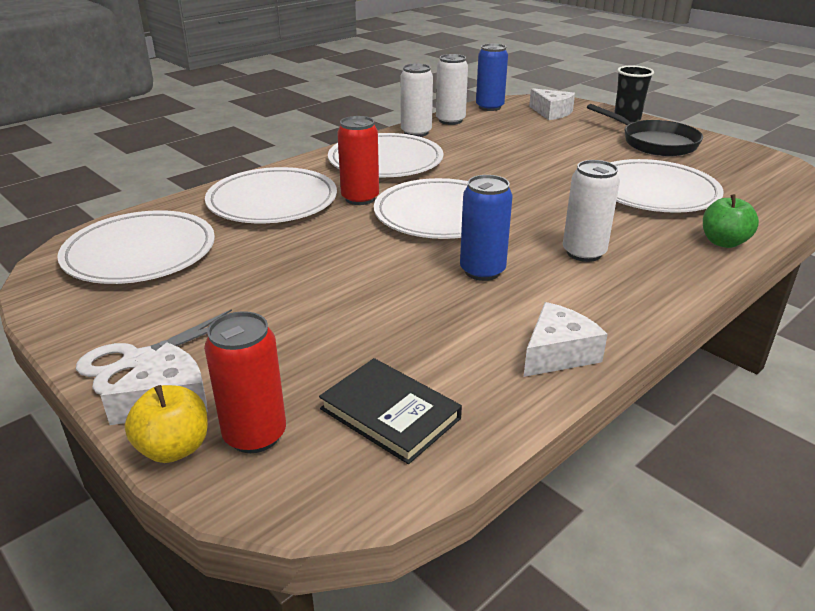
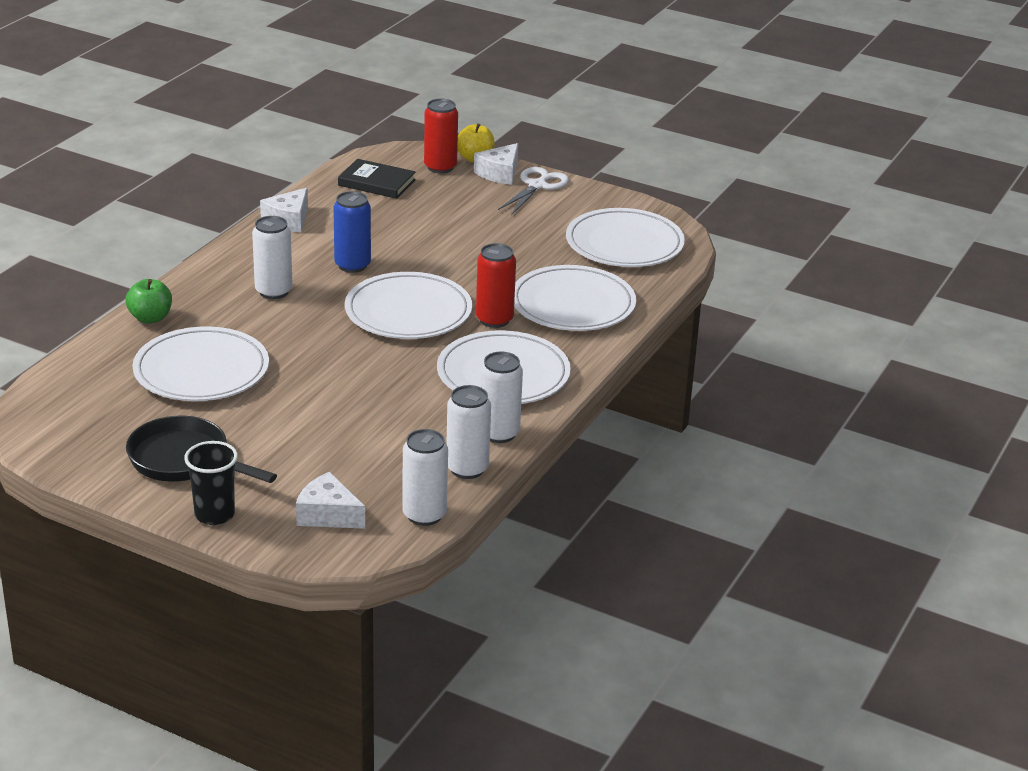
camera: 160 degrees right, 0 degrees up
(489, 107) = (424, 515): blue can -> white can

